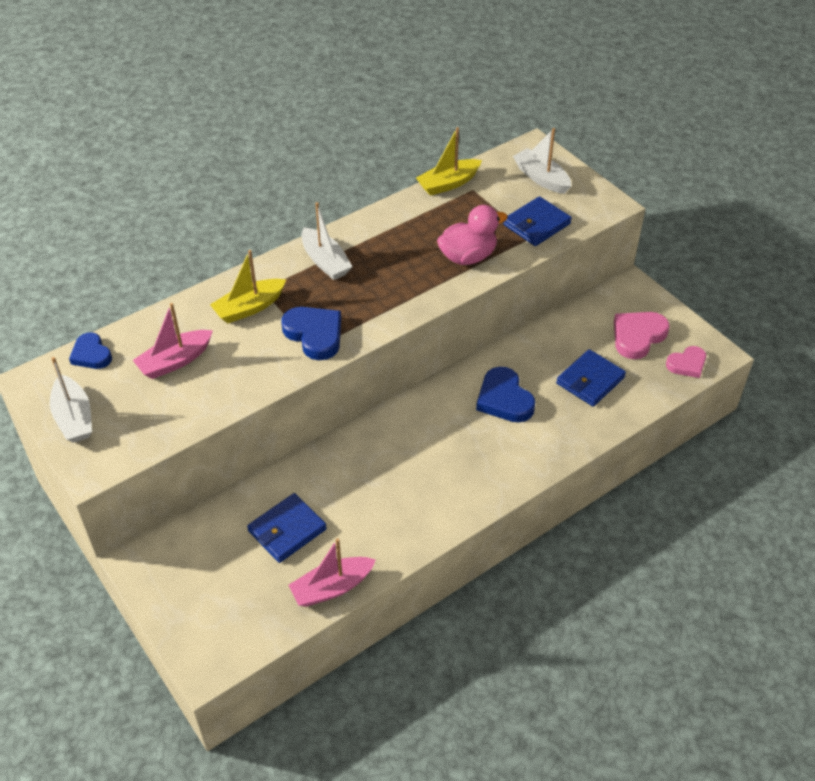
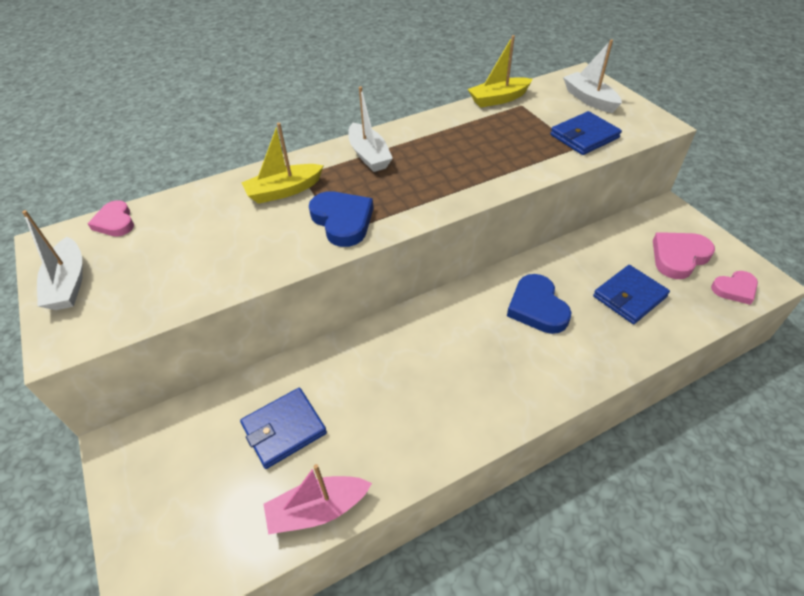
camera: 10 degrees right, 0 degrees up
(91, 354) = (115, 222): blue heart -> pink heart
(175, 361) = (193, 235): pink boat -> none
(468, 257) = (512, 160): pink duck -> none

